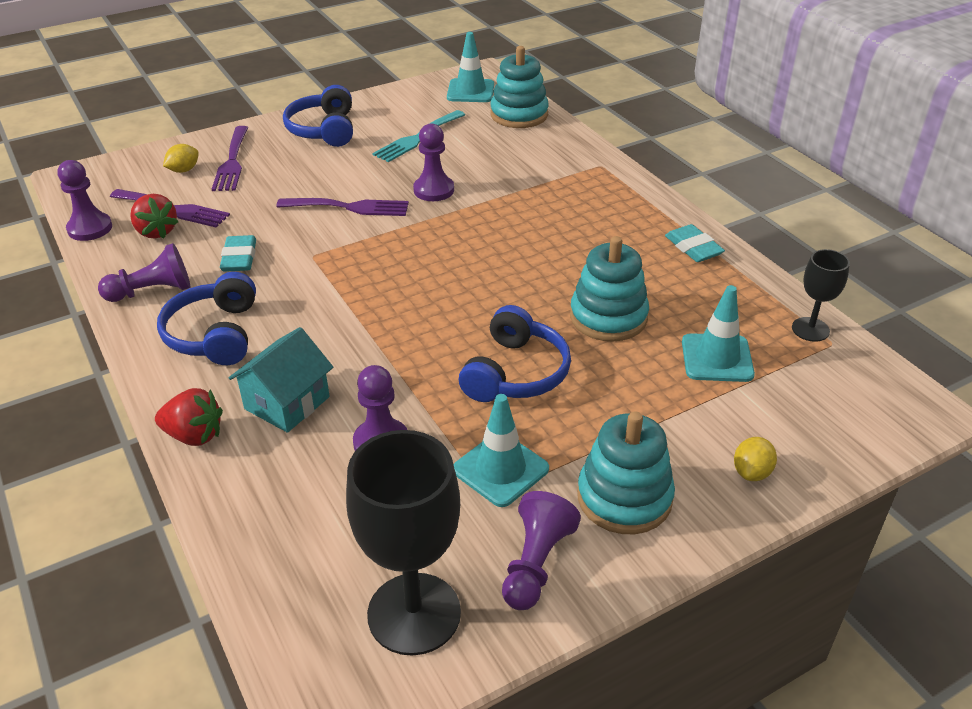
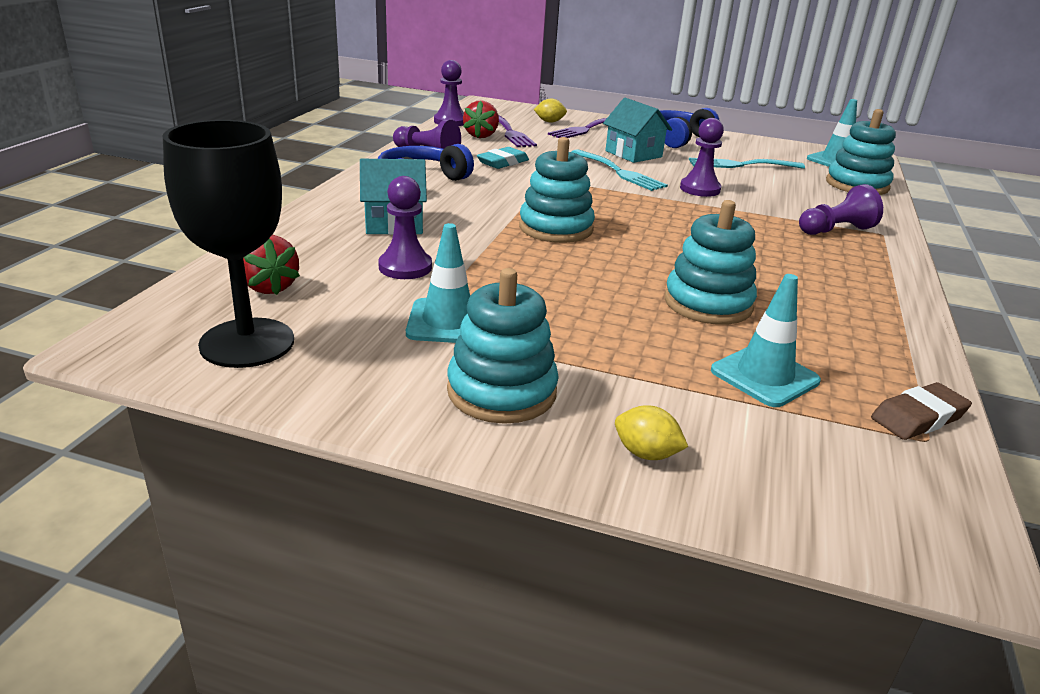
camera: 45 degrees right, 10 degrees down
(194, 435) = (321, 209): red strawberry -> red strawberry (269, 287)
(323, 174) = (633, 154): none -> turquoise house
(349, 207) = (619, 172): purple fork -> turquoise fork
(410, 312) = (556, 228): none -> turquoise stacking toy
(515, 373) = (565, 289): blue headphones -> none
(536, 563) = (364, 376): purple pawn -> purple pawn (835, 230)
(693, 248) = (883, 310): turquoise eraser -> none
(751, 472) = (646, 453): yellow lemon -> yellow lemon turned 45 degrees clockwise
(810, 329) = (918, 417): black goblet -> brown eraser

